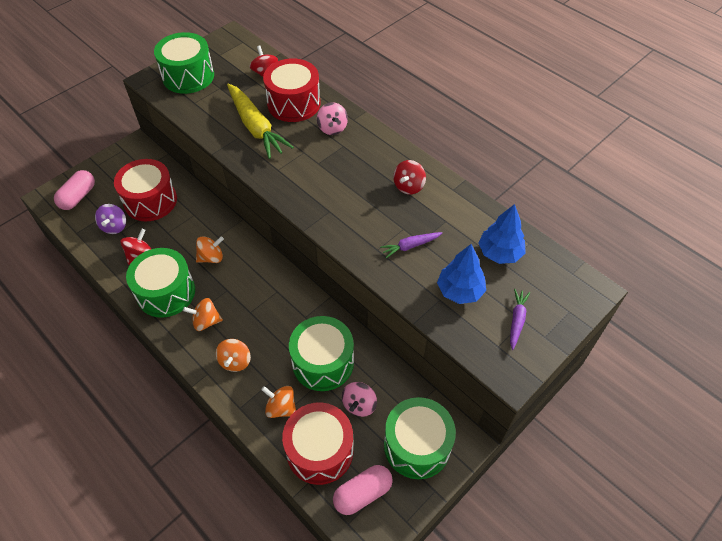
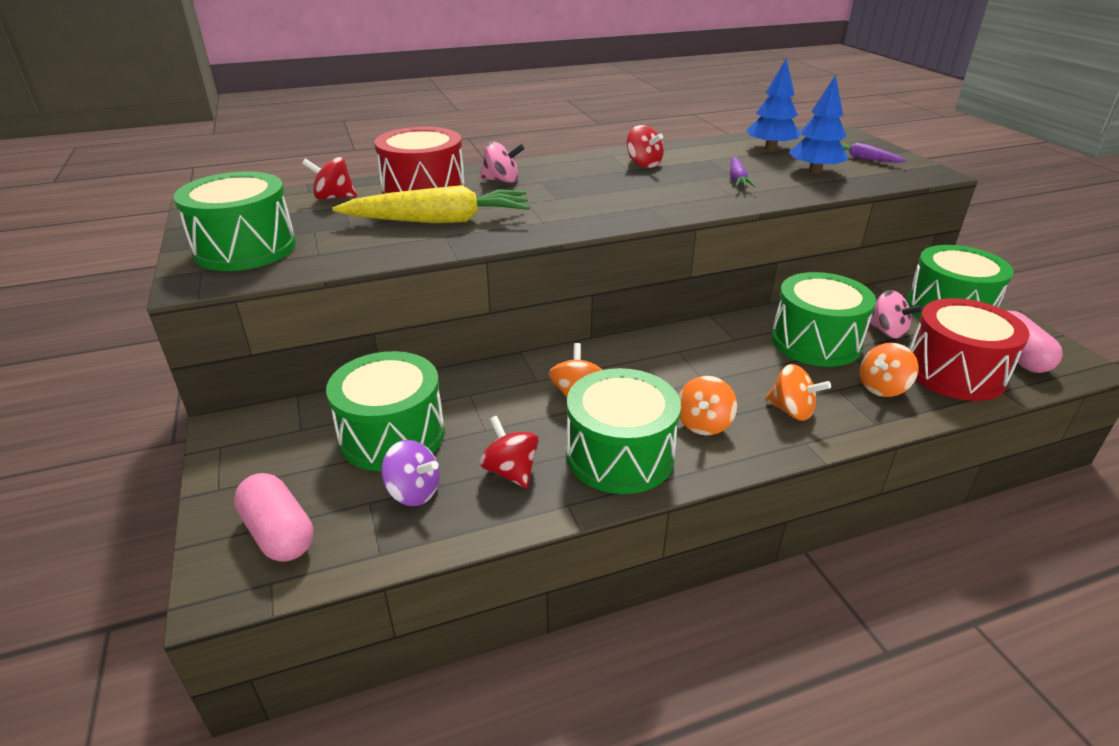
camera: 65 degrees left, 20 degrees down
(150, 201) = (392, 435): red drum -> green drum

